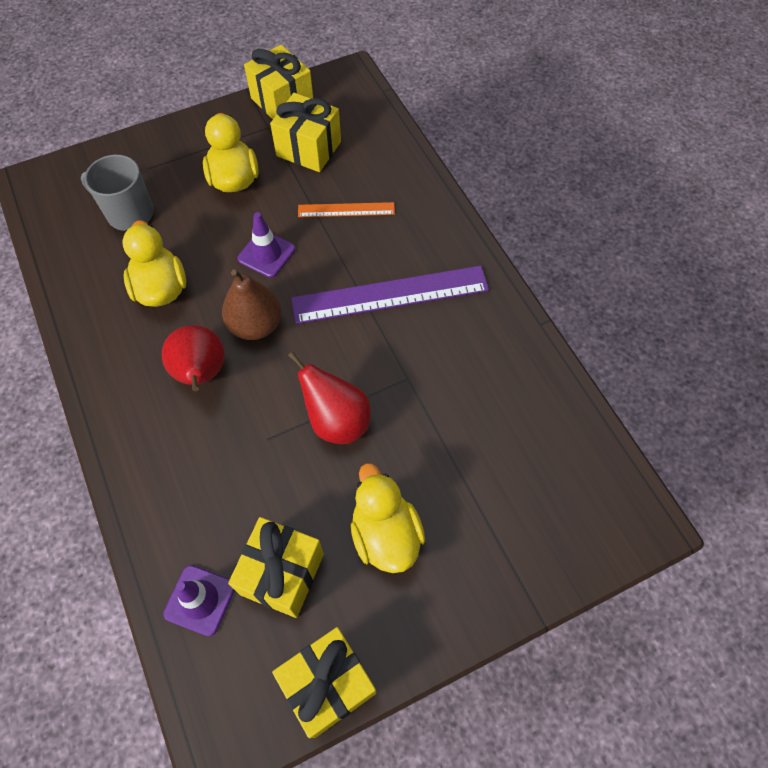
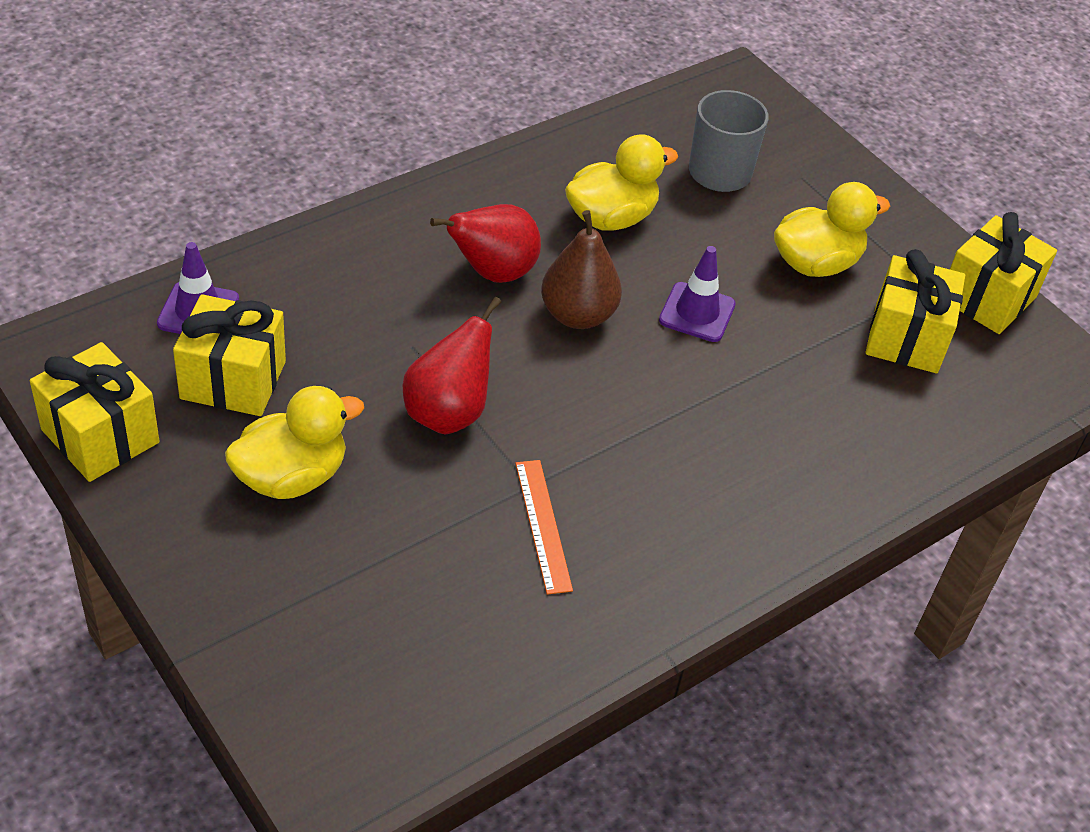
camera: 75 degrees right, 15 degrees down
(346, 210) = (805, 392): orange ruler -> orange ruler (543, 525)
(390, 294) = (666, 455): purple ruler -> none

